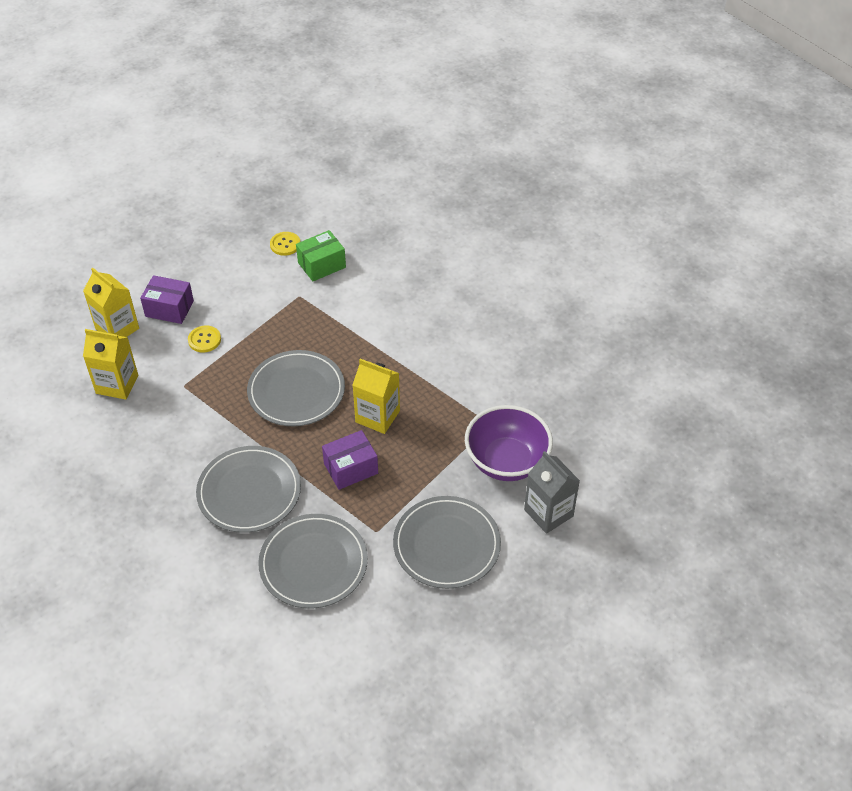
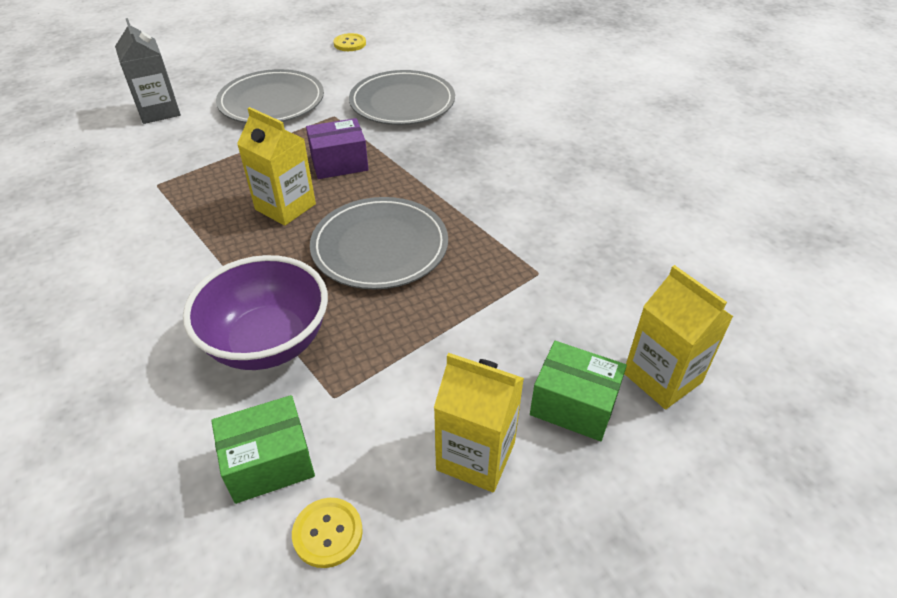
camera: 170 degrees left, 5 degrees down
(117, 384) = (638, 286): yellow carton -> yellow carton (476, 456)
(169, 309) = (573, 405): purple box -> green box
(204, 340) = (508, 337): yellow button -> yellow button (350, 44)
(249, 492) = (457, 156): grey plate -> none
(506, 461) = (166, 151): purple bowl -> purple bowl (268, 342)

